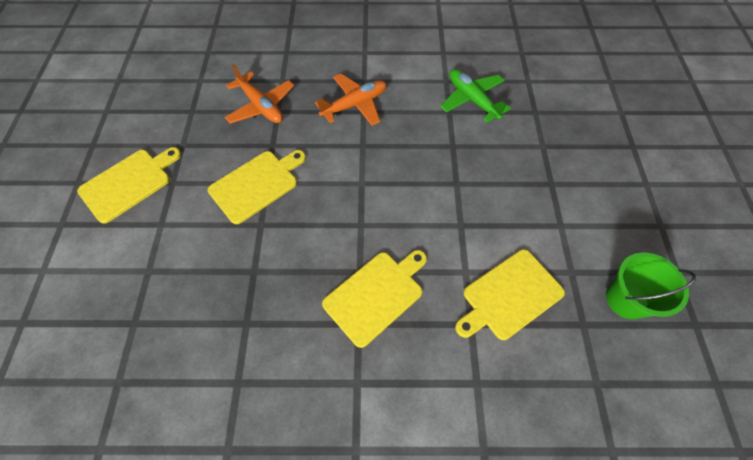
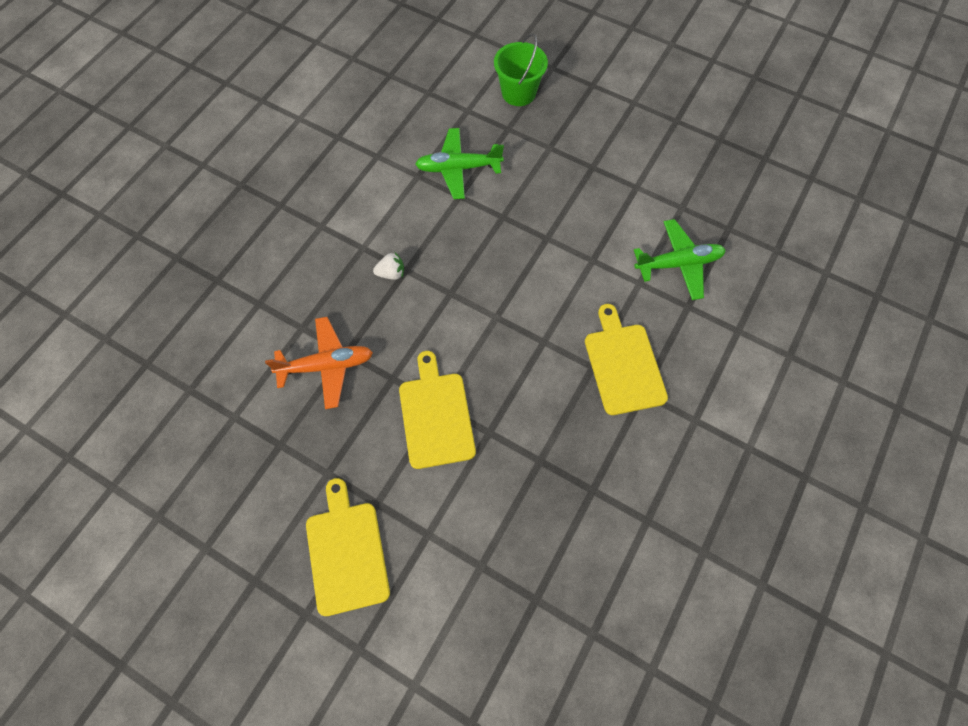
camera: 60 degrees left, 5 degrees up
(354, 105) = (391, 273): orange plane -> white strawberry
(509, 295) = (678, 264): yellow cutting board -> green plane
(626, 299) = (724, 187): green bucket -> green bucket (518, 93)

